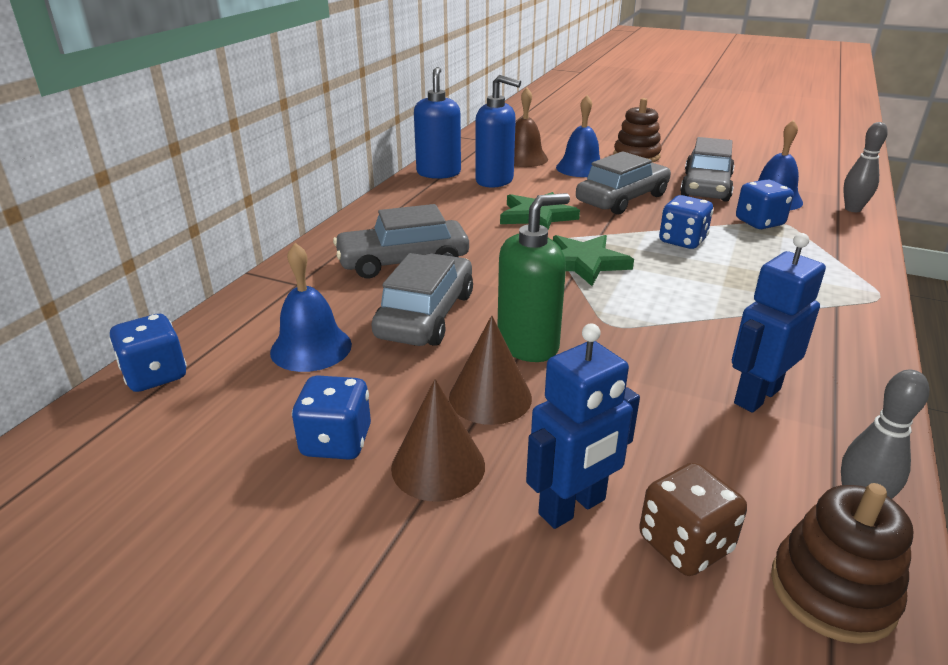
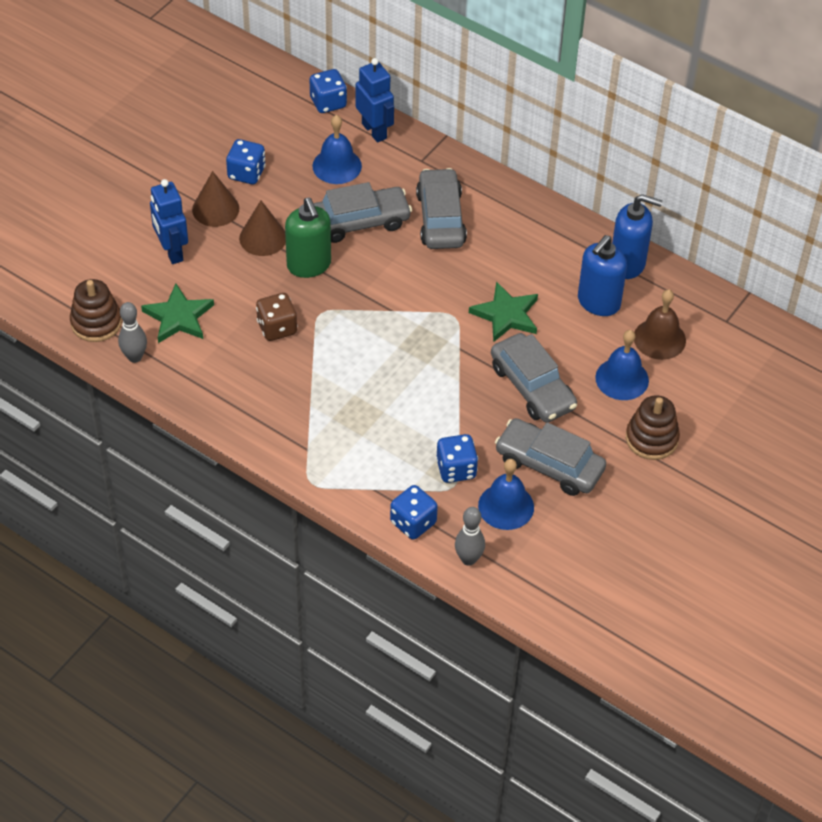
camera: 100 degrees right, 20 degrees up
(426, 315) = (359, 222): grey car -> grey car turned 45 degrees counterclockwise
(584, 263) = (411, 323): green star -> green star (178, 317)
(682, 241) = (433, 398): blue dice -> blue dice (413, 523)
(684, 544) = (137, 284): brown dice -> brown dice (277, 328)
(756, 396) = (225, 355): blue robot -> blue robot (374, 131)

